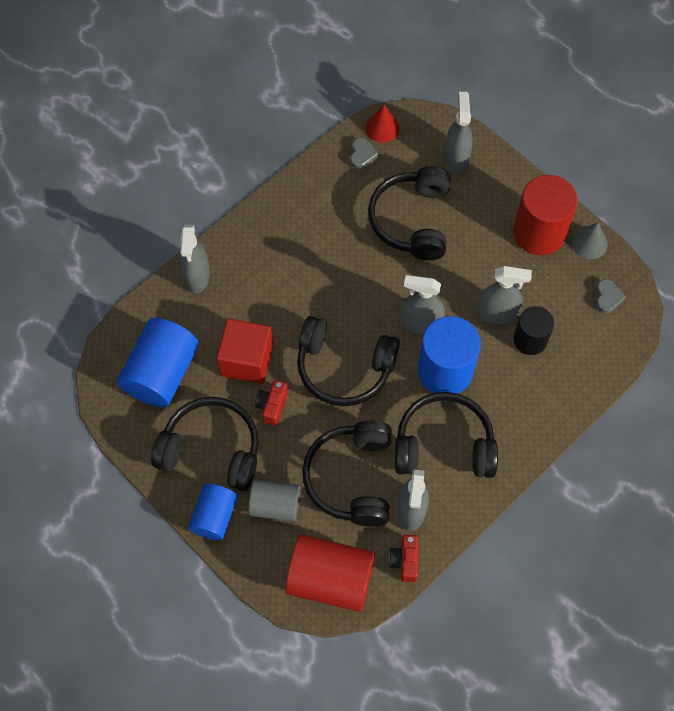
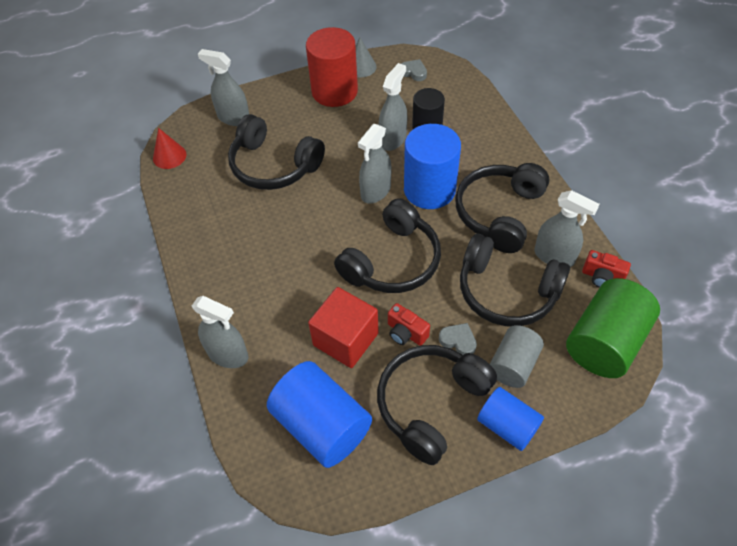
camera: 65 degrees left, 10 degrees down
(330, 579) = (604, 342): red cylinder -> green cylinder
(362, 155) = (186, 179): grey heart -> grey heart (458, 341)

